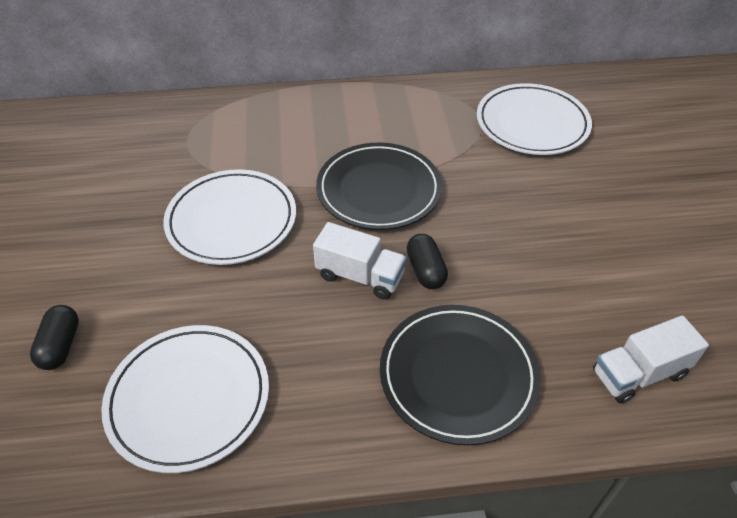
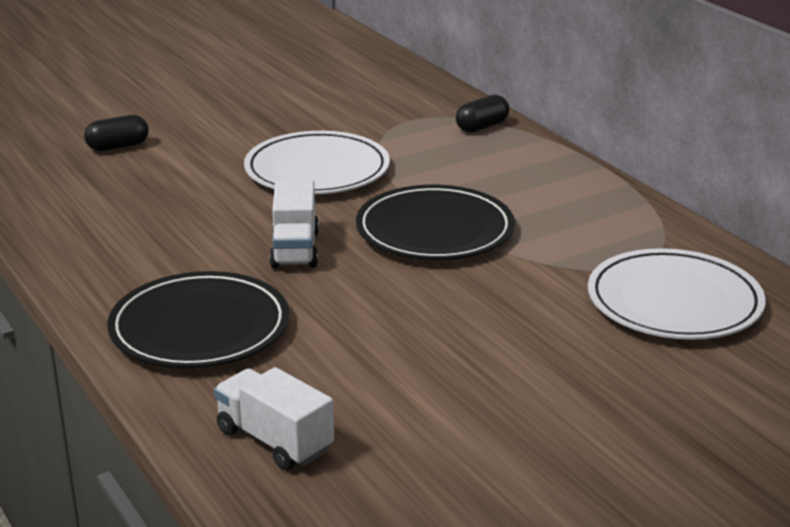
camera: 65 degrees right, 20 degrees down
(189, 399) = (96, 209): white plate -> none
(425, 270) = (332, 282): black capsule -> black capsule (482, 127)

